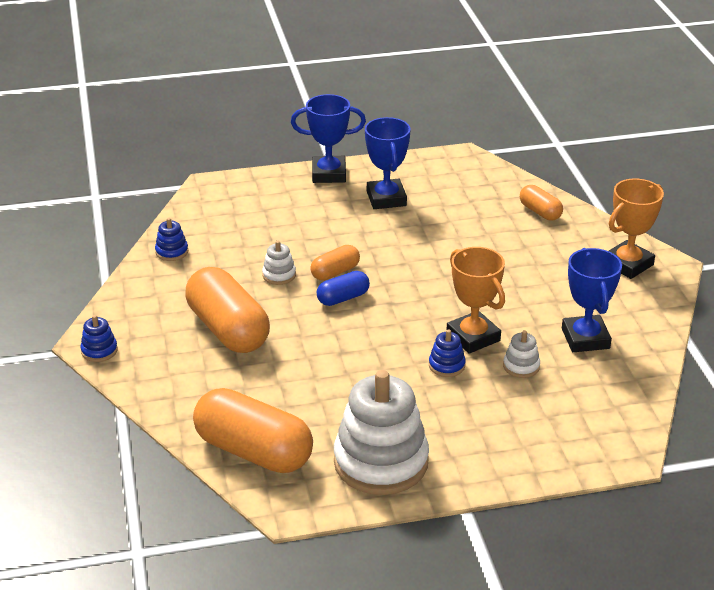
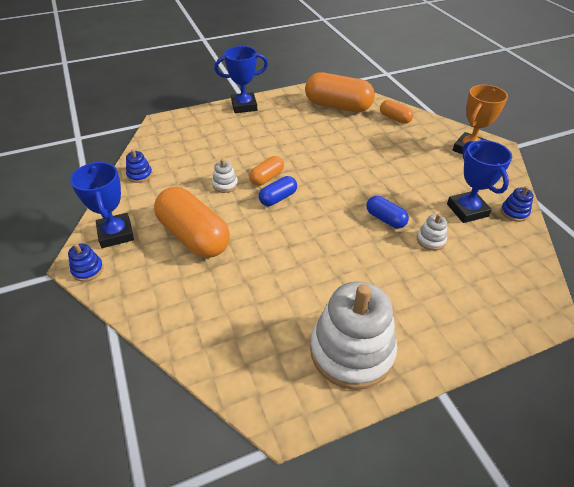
camera: 10 degrees left, 10 degrees up
(253, 451) = (237, 356): orange capsule -> orange capsule (338, 106)
(386, 199) = (288, 119): blue trophy -> blue trophy (116, 234)
(446, 365) = (374, 246): blue stacking toy -> blue stacking toy (514, 212)
(473, 337) = (385, 219): orange trophy -> blue capsule

